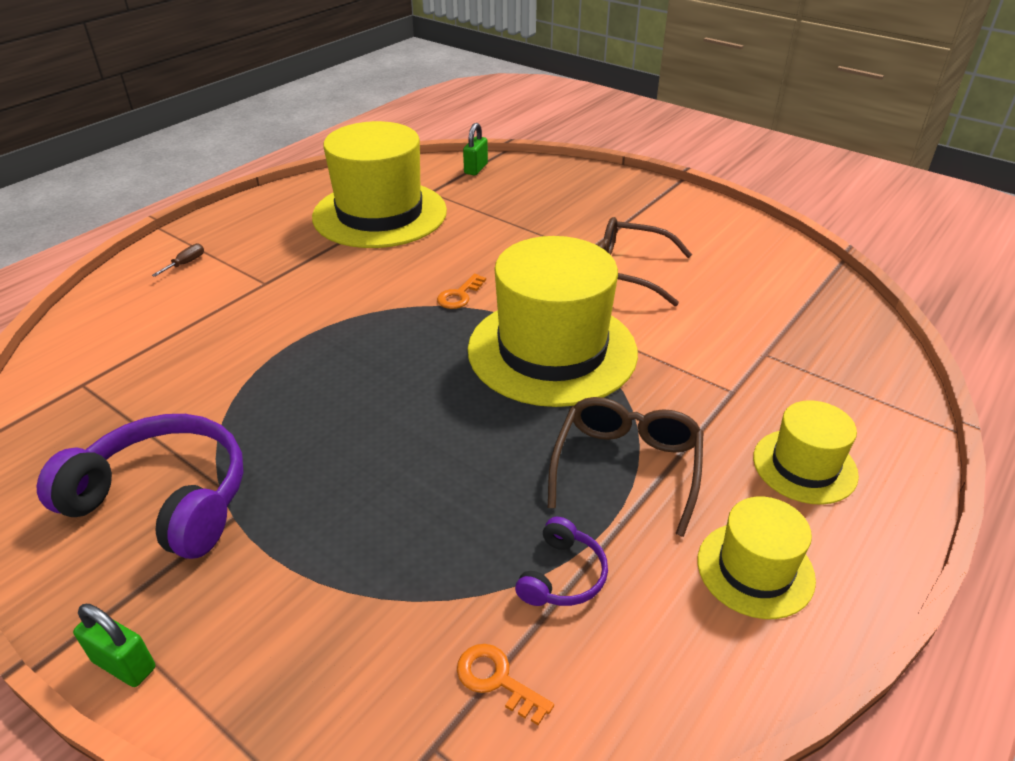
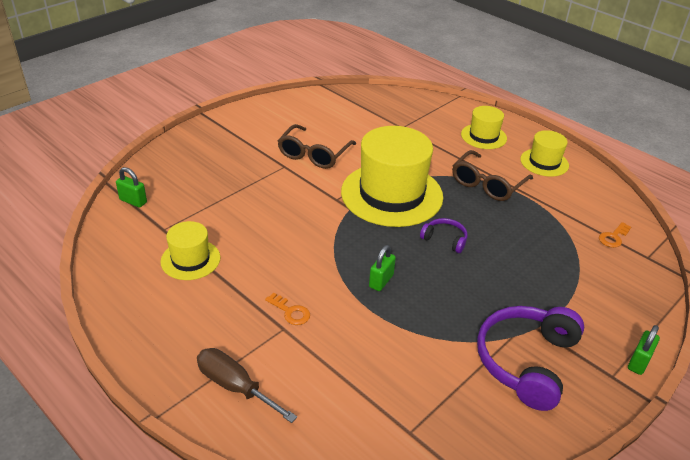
camera: 85 degrees left, 0 degrees up
(186, 263) = (235, 386): brown screwdriver -> brown screwdriver, size x2.11
(345, 350) = (381, 281): none -> green padlock
(380, 214) = (190, 259): yellow hat -> yellow hat, size x0.51
(459, 295) = (325, 225): orange key -> orange key (290, 312)
(563, 576) = (556, 213): purple headphones -> purple headphones (445, 239)
(626, 467) = (487, 184): brown glasses -> brown glasses turned 75 degrees counterclockwise

